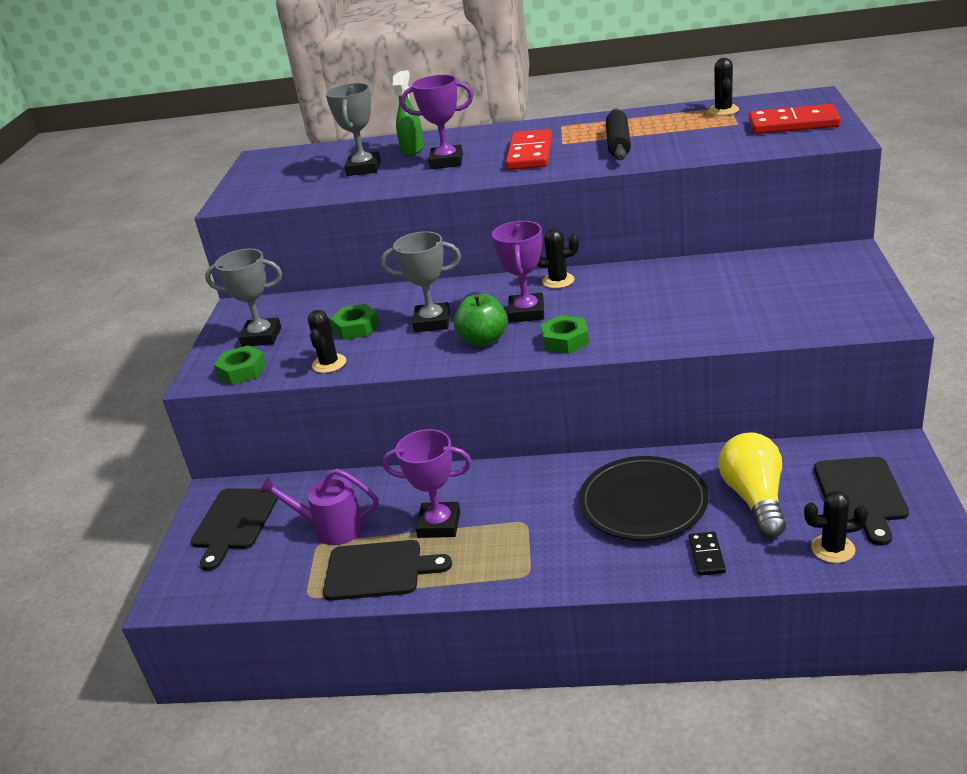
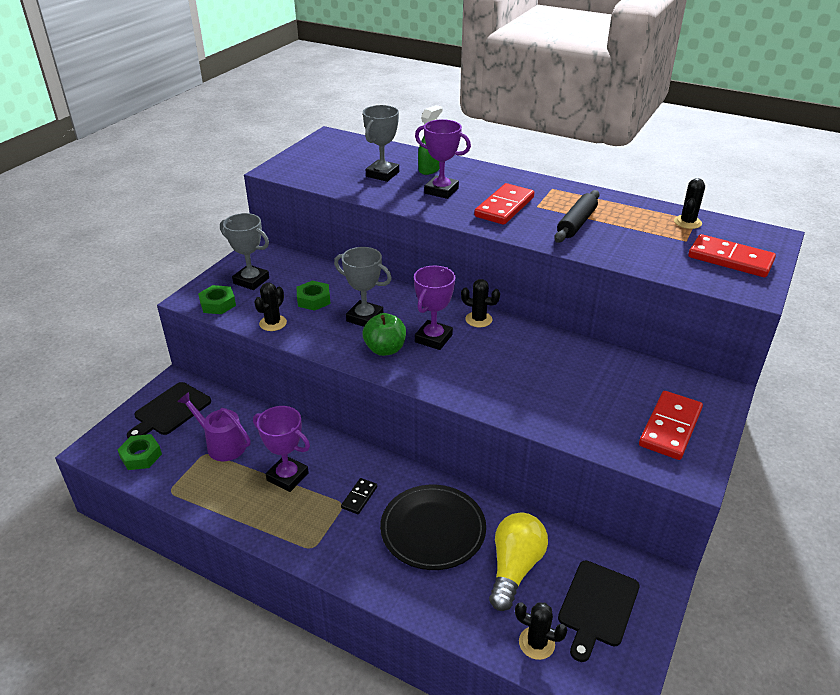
camera: 20 degrees right, 5 degrees up
(378, 570) = (224, 493): black cutting board -> none
(565, 340) = (438, 376): green nut -> green nut (141, 456)
(706, 555) = (441, 598): black domino -> black domino (359, 497)
(831, 296) = (670, 427): none -> red domino

